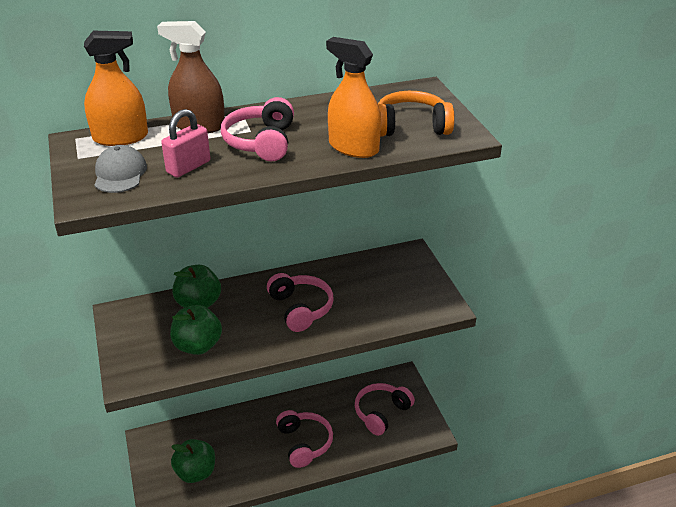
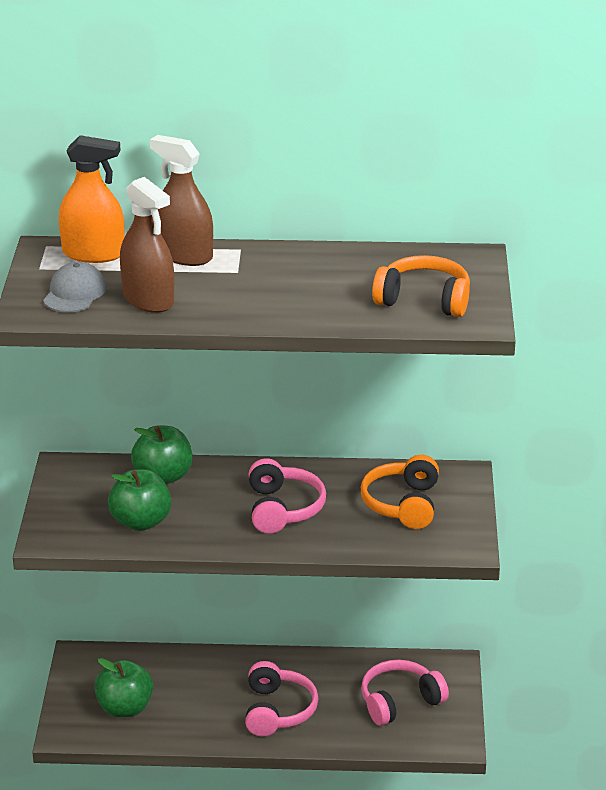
camera: 20 degrees right, 5 degrees down
(188, 167) = (148, 299): pink padlock -> brown spray bottle
(261, 142) = (241, 286): pink headphones -> none
(353, 147) = (340, 311): orange spray bottle -> none
(383, 284) = (402, 504): none -> orange headphones

